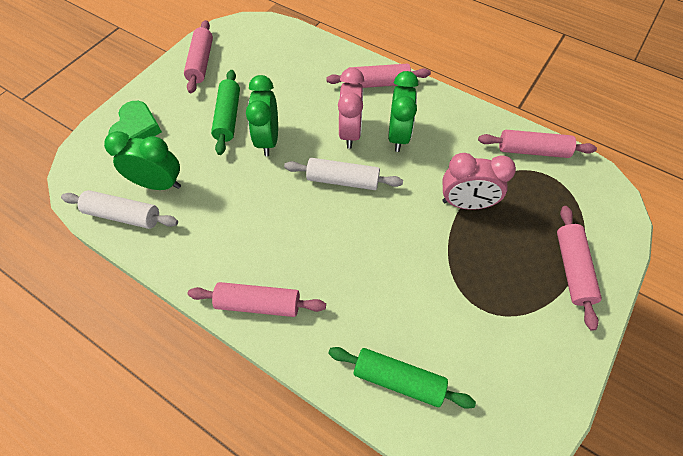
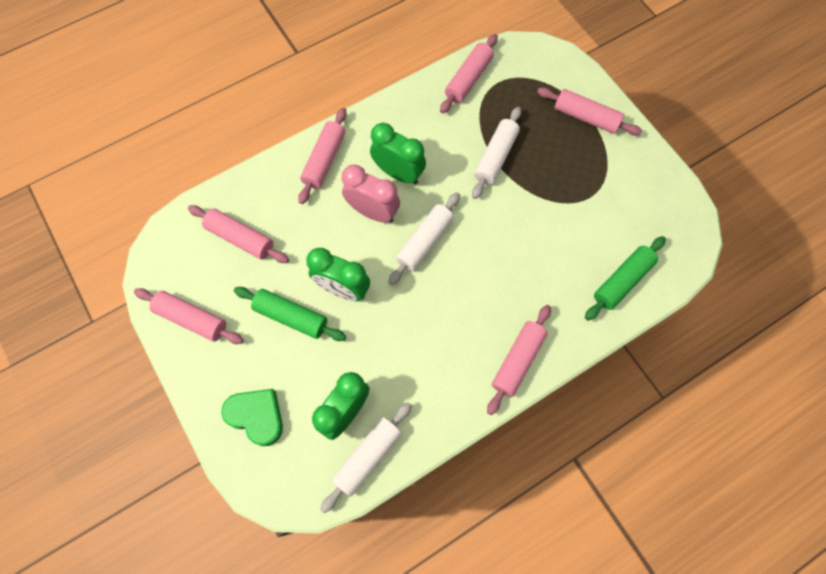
camera: 65 degrees left, 10 degrees up
(280, 62) = (240, 238): none -> pink rolling pin
(465, 203) = (495, 157): pink clock -> white rolling pin

